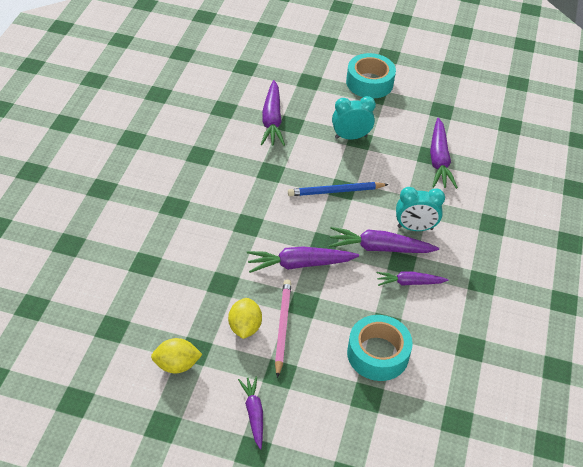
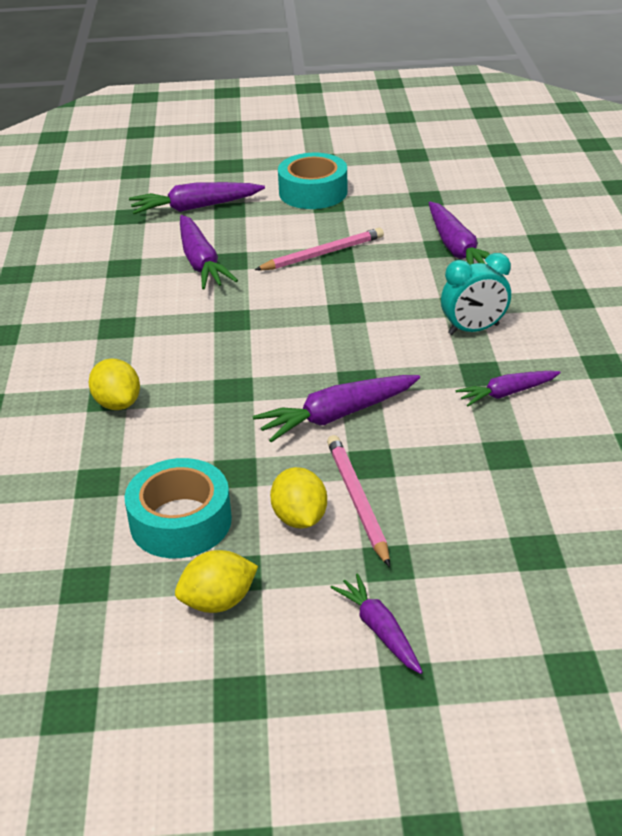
camera: 15 degrees left, 10 degrees down
(178, 212) = (117, 403): none -> yellow lemon
(336, 191) = (338, 318): blue pencil -> none
(351, 137) = (322, 254): turquoise clock -> pink pencil
(378, 354) = (518, 492): turquoise tape -> turquoise tape (180, 521)
(380, 248) = (440, 365): purple carrot -> purple carrot (195, 207)

